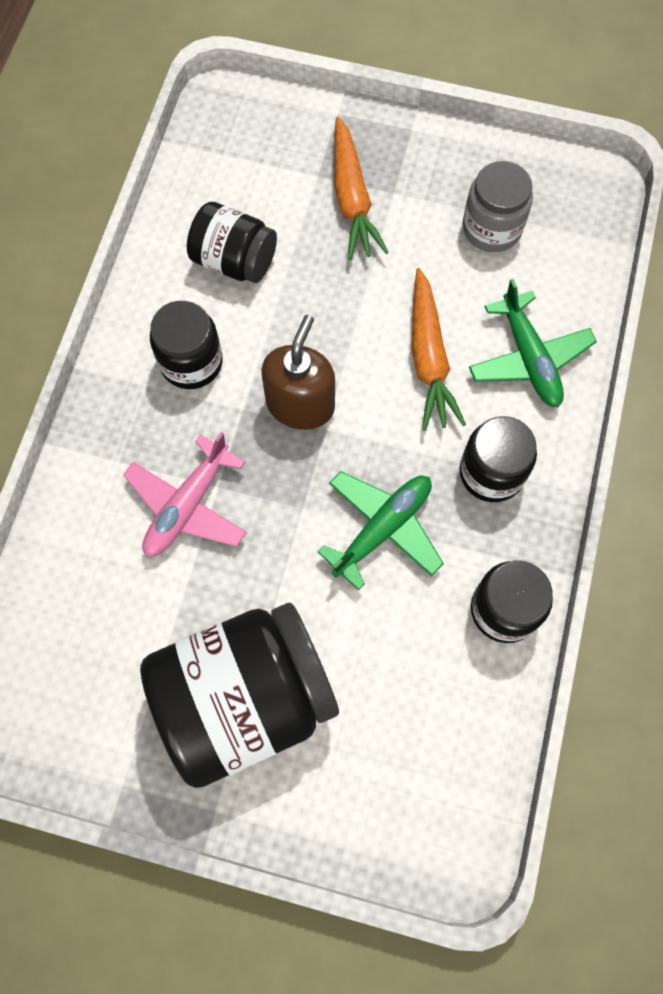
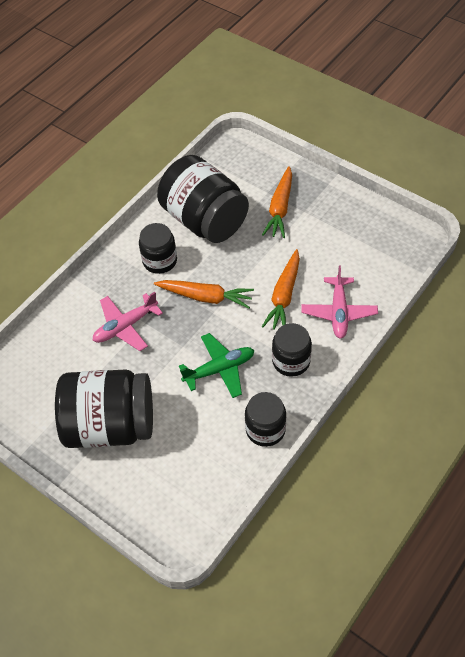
camera: 25 degrees right, 15 degrees down
(234, 261) = (204, 220): black jar -> black jar, size x1.83
(300, 404) = (205, 297): brown soap dispenser -> orange carrot
(491, 228) = (349, 243): grey jar -> none
(528, 358) = (338, 312): green plane -> pink plane

